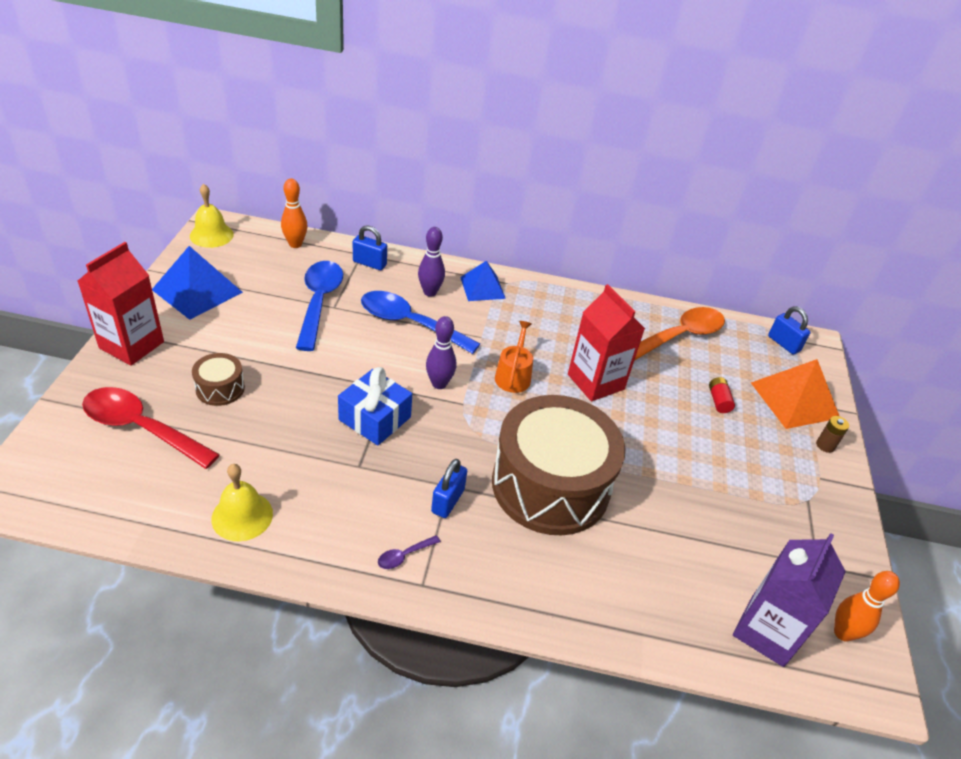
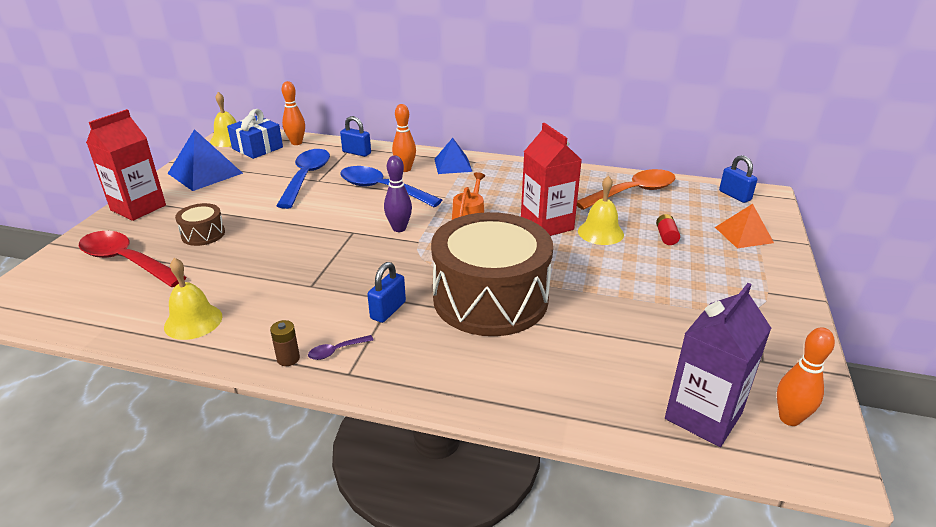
camera: 10 degrees right, 10 degrees down
(375, 418) = (334, 252): blue gift -> blue gift (257, 148)
(430, 292) = (405, 169): purple bowling pin -> orange bowling pin
(652, 394) = (600, 232): none -> yellow bell
(794, 400) = (743, 235): orange pyramid -> orange pyramid, size x0.65
(825, 445) = (774, 267): brown battery -> brown battery (288, 358)

